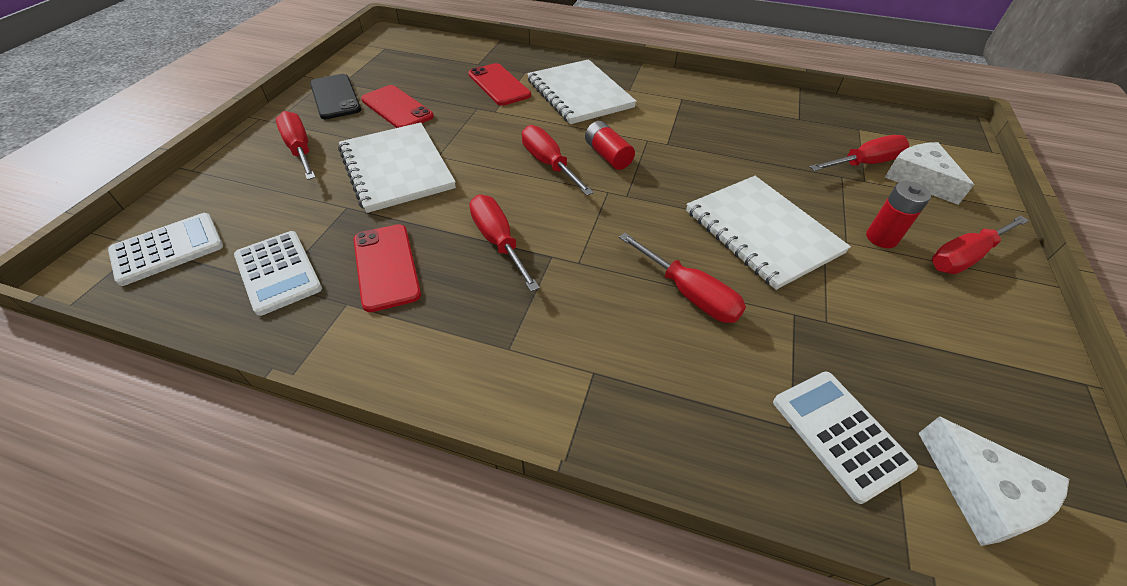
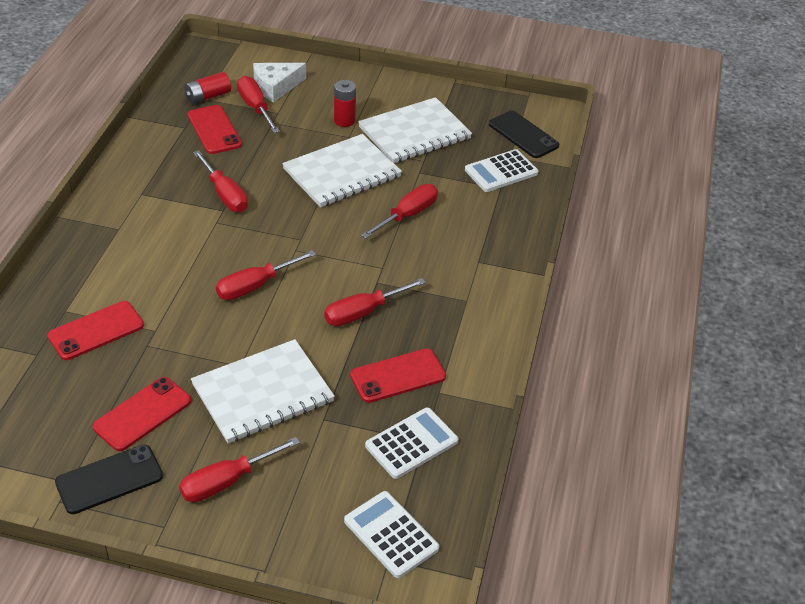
camera: 95 degrees left, 5 degrees down
(579, 94) = (124, 265): white notebook -> white notebook (414, 133)
(607, 155) = (242, 248): red battery -> red battery (208, 96)
(804, 136) = (214, 130): none -> red phone
(964, 257) = (360, 92): red screwdriver -> red screwdriver (225, 194)
(982, 492) = (523, 135): white cheese -> black phone

